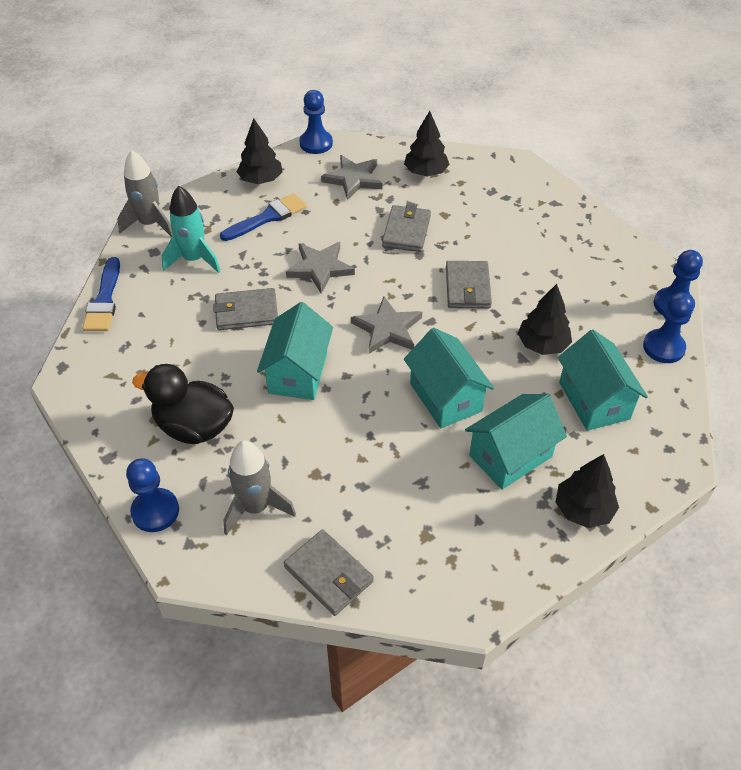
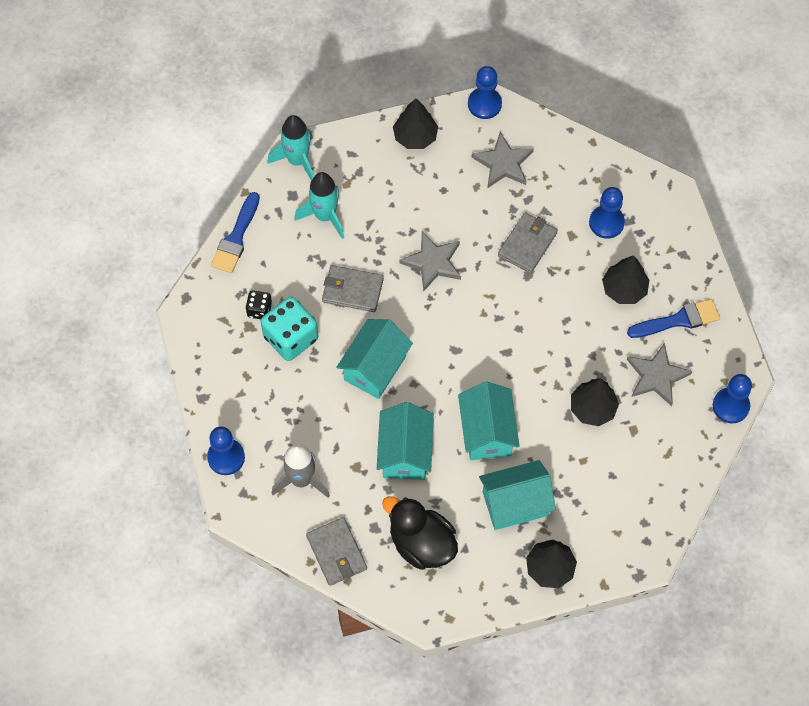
camera: 20 degrees right, 15 degrees up
(150, 224) = (297, 161): grey rocket -> turquoise rocket
(150, 355) = (259, 310): none -> black dice
(194, 371) = (291, 338): none -> turquoise dice
(194, 427) = (275, 392): black duck -> black duck (421, 543)
(267, 217) = (406, 186): blue brush -> blue brush (678, 320)
(387, 329) = (466, 348): grey star -> grey star (656, 376)
(426, 172) = (576, 176): black tree -> black tree (624, 289)
(468, 287) = (555, 327): grey wallet -> none
(594, 400) = (608, 477): turquoise house -> turquoise house (405, 453)
(663, 347) = (696, 446): blue pawn -> blue pawn (606, 223)

